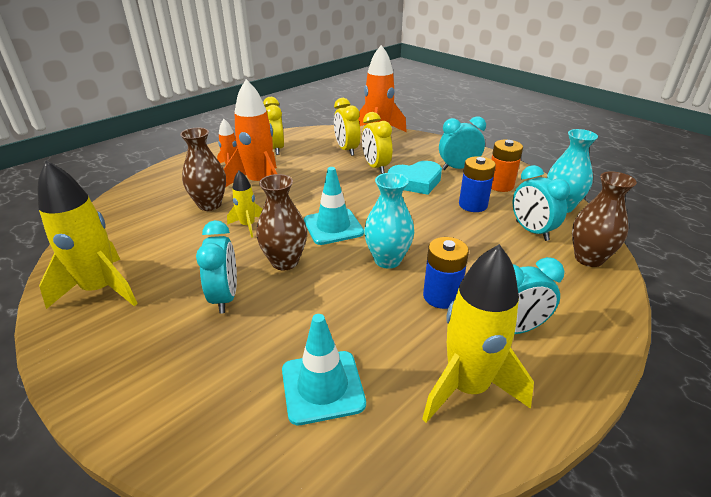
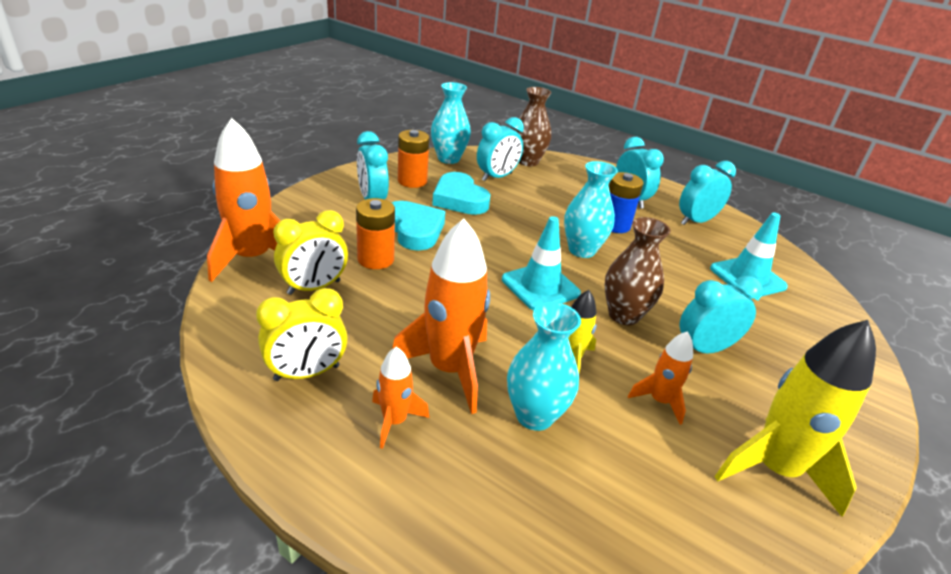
camera: 105 degrees left, 0 degrees up
(189, 254) = (659, 401): none -> orange rocket
(210, 205) = (534, 415): brown vase -> turquoise vase
(376, 167) = (375, 259): yellow clock -> orange battery
(467, 387) = (696, 221): yellow rocket -> turquoise clock
(473, 205) = (459, 199): blue battery -> turquoise heart

